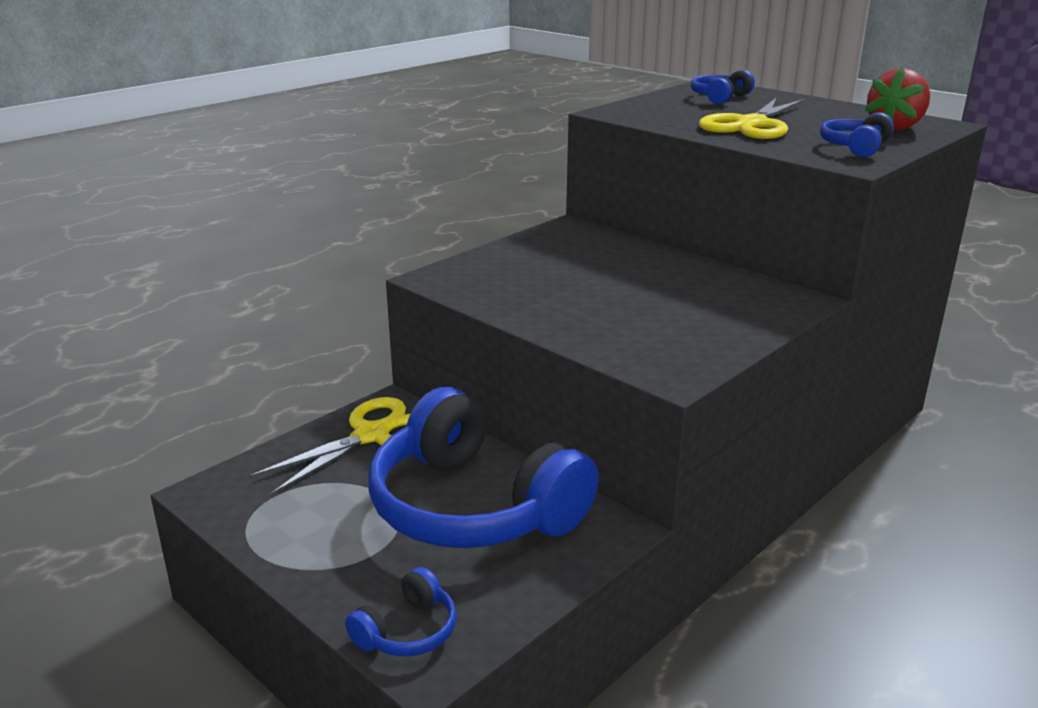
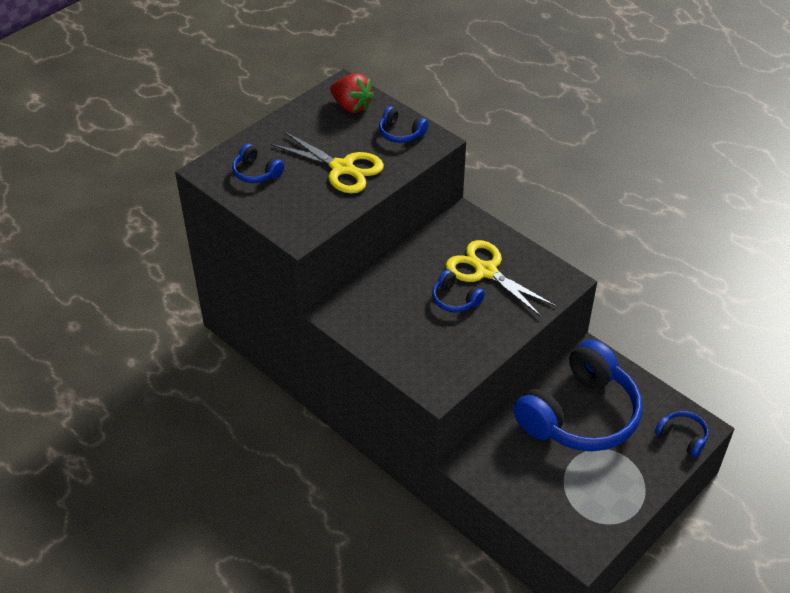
camera: 90 degrees left, 20 degrees up
(371, 435) = (509, 472): yellow scissors -> yellow scissors (486, 271)
(609, 291) = (455, 299): none -> blue headphones

